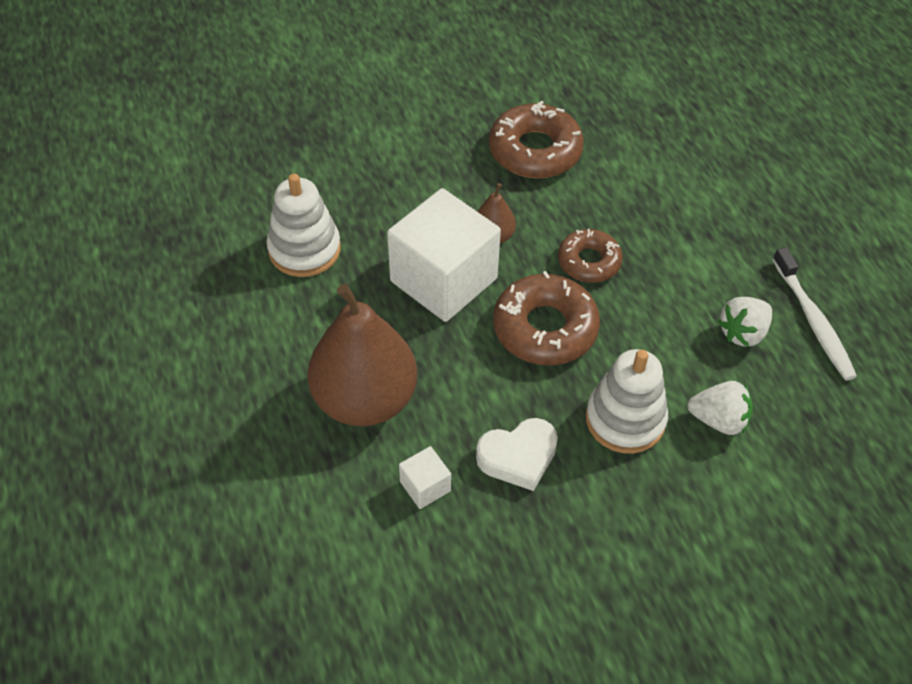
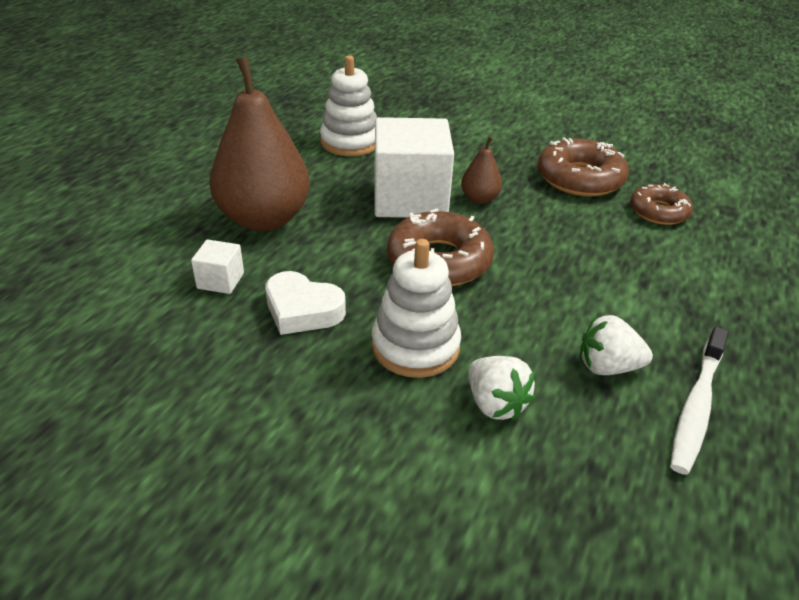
camera: 45 degrees right, 15 degrees down
(589, 262) = (531, 249): brown donut -> brown donut (658, 212)

